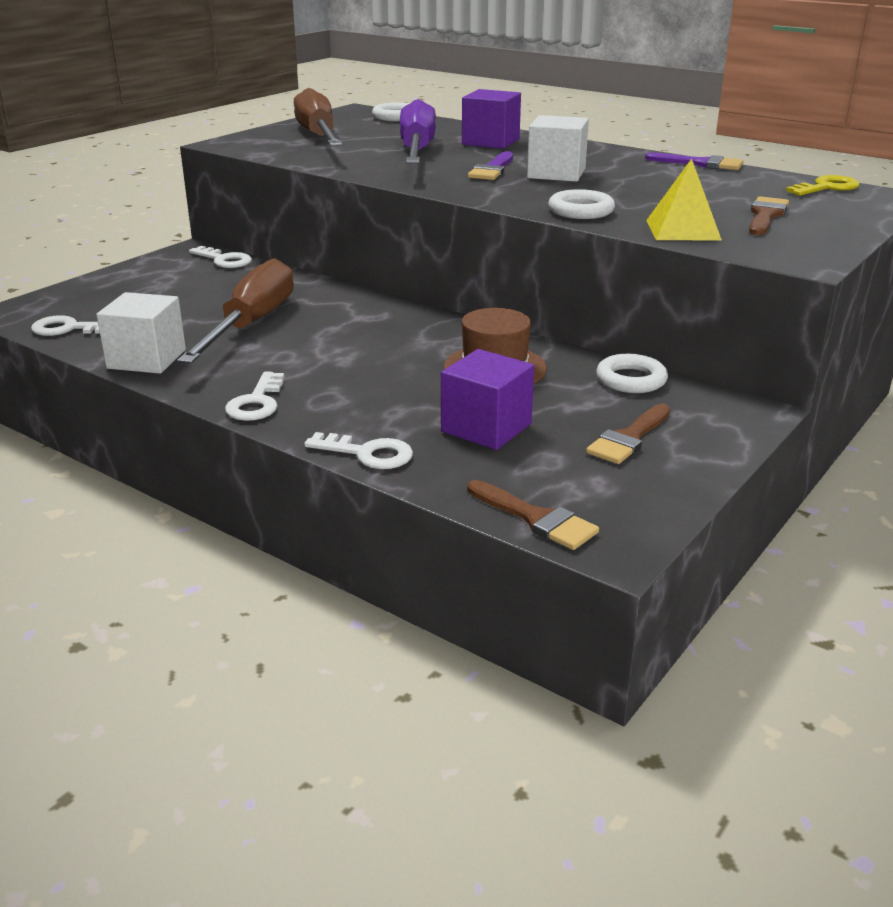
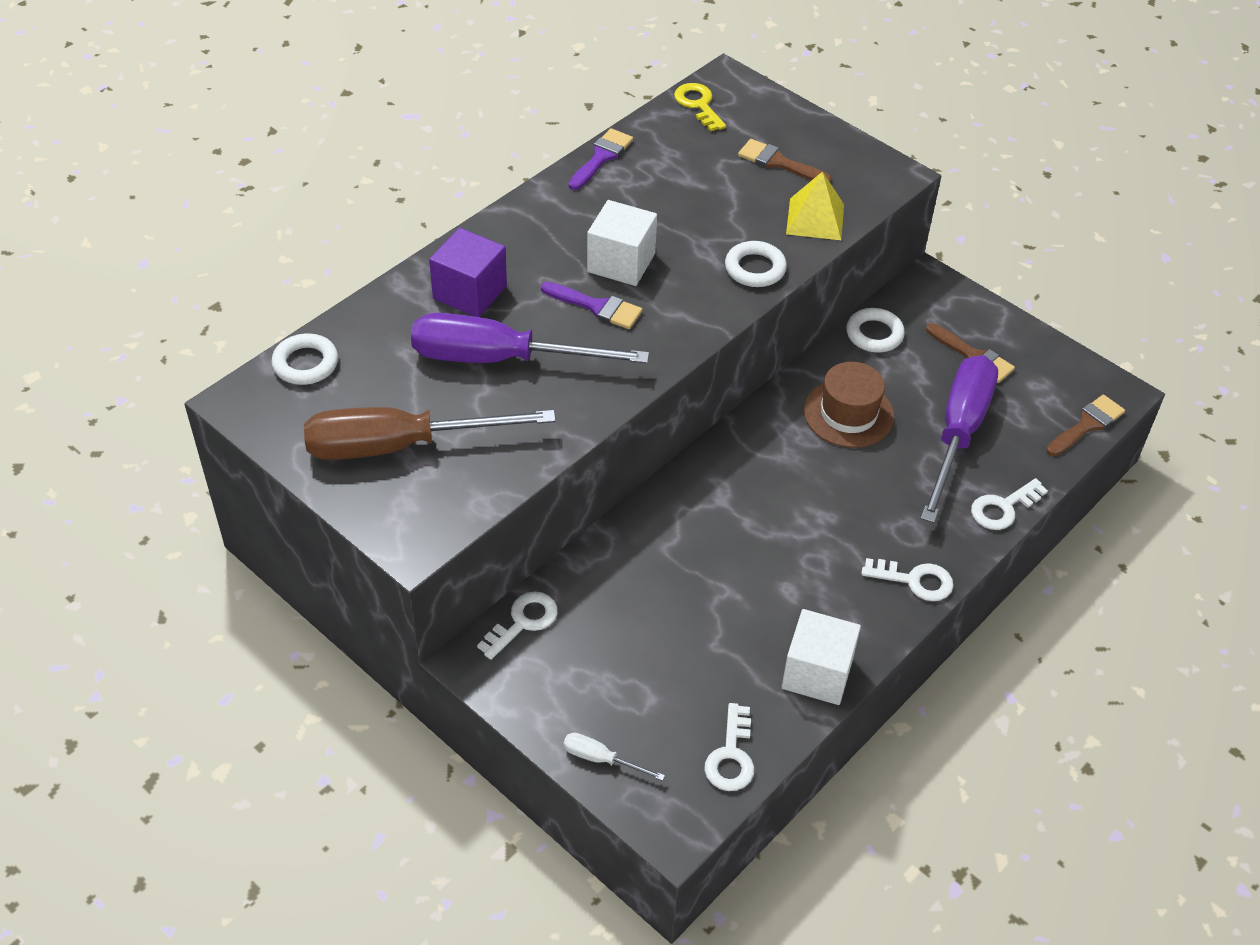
camera: 85 degrees left, 20 degrees up
(86, 288) = (601, 759): none -> white screwdriver
(251, 324) = (732, 589): brown screwdriver -> none
(368, 454) = (1003, 508): white key -> white key turned 150 degrees counterclockwise
(486, 427) = (958, 433): purple cube -> purple screwdriver

